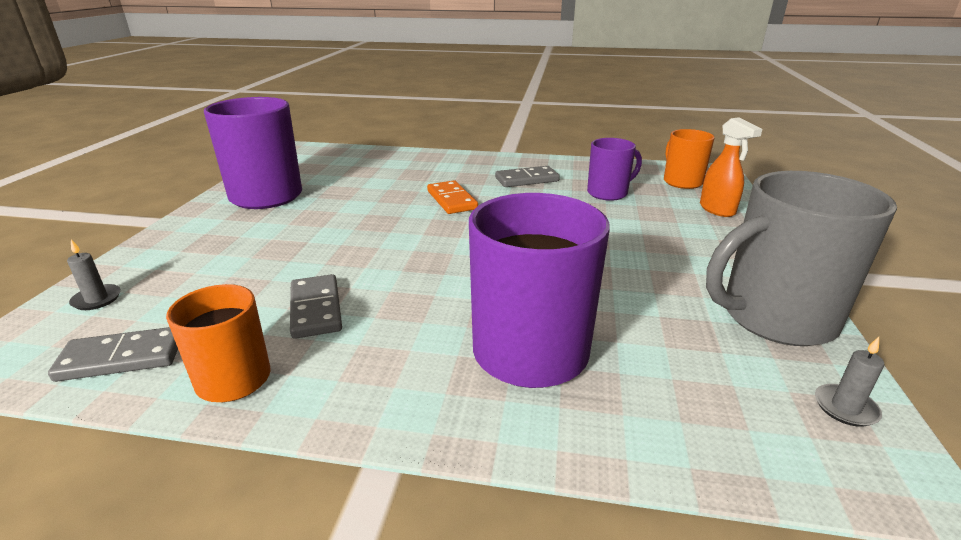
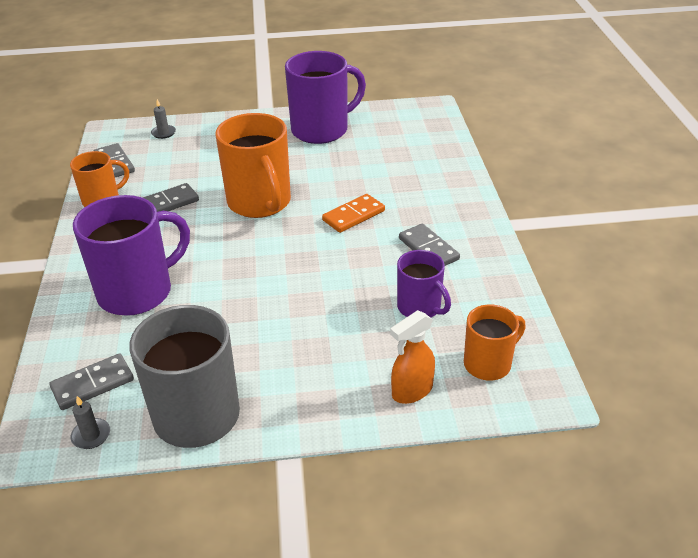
camera: 75 degrees right, 10 degrees up
(382, 243) = (260, 202): none -> orange mug
(738, 403) = (93, 384): none -> grey domino

